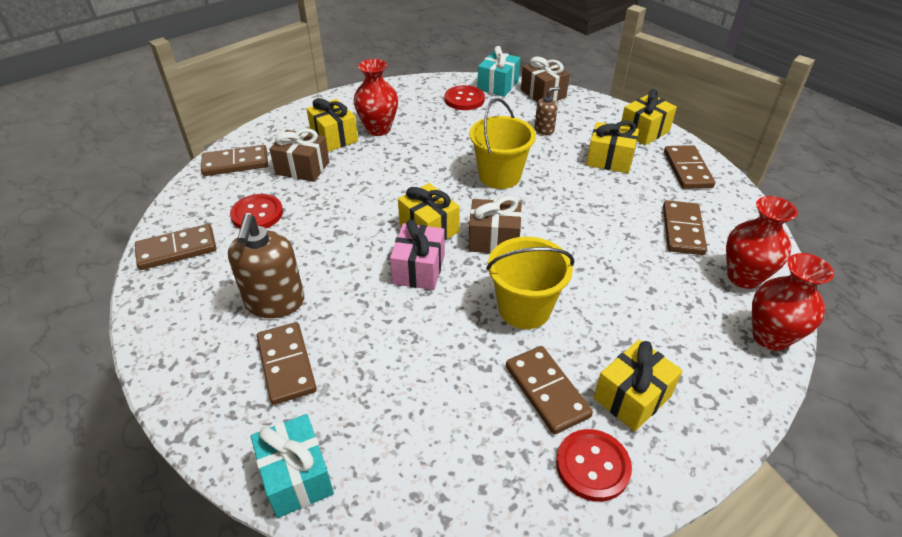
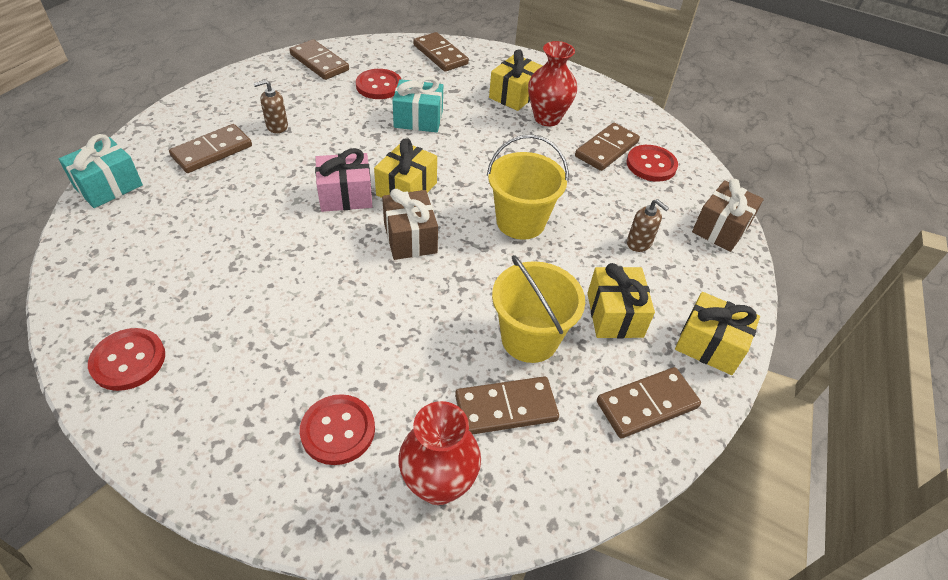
camera: 65 degrees right, 5 degrees up
(275, 302) = (277, 126): brown soap dispenser -> brown soap dispenser, size x0.53
(302, 168) = (455, 91): brown gift -> none
(498, 85) = (705, 185): turquoise gift -> turquoise gift (418, 119)
(524, 309) = (315, 279): yellow bucket -> yellow bucket (529, 339)
(546, 391) = (211, 314): brown domino -> brown domino (606, 149)
(632, 397) = (215, 382): yellow gift -> none
(693, 322) = (338, 430): none -> red button
(770, 337) = (335, 518): red vase -> none

